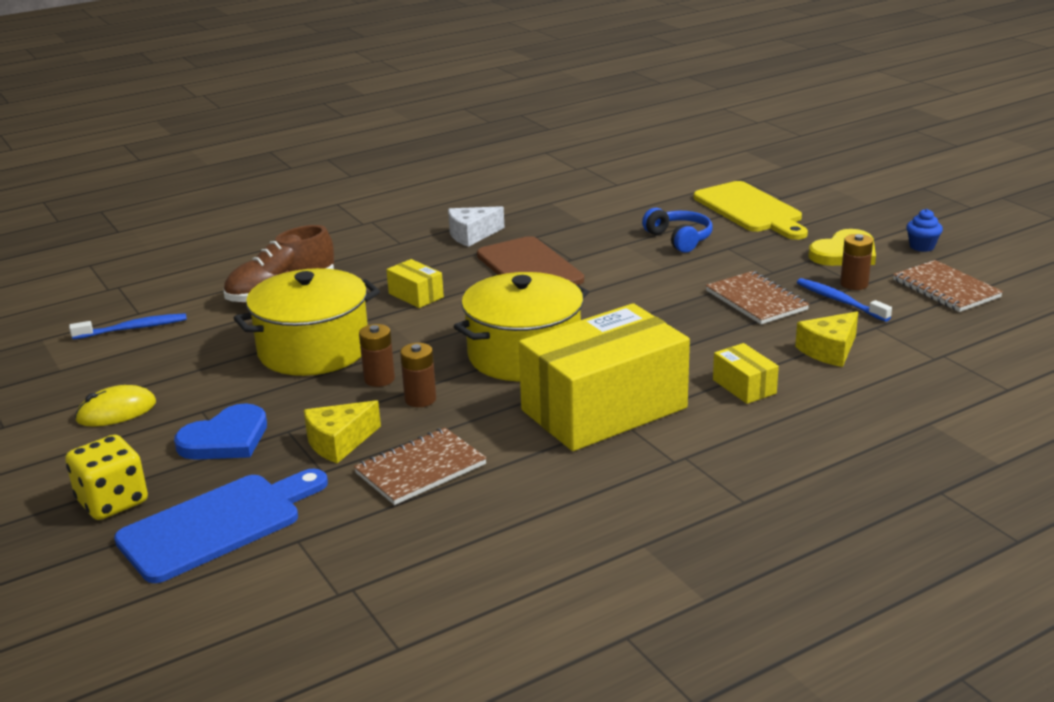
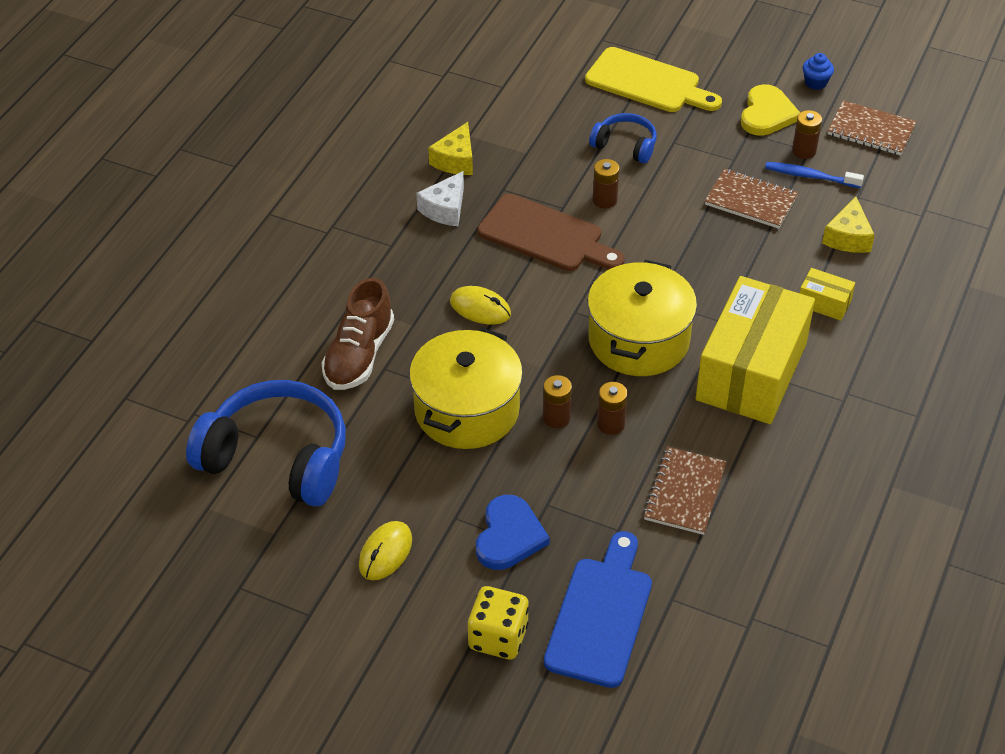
camera: 35 degrees left, 20 degrees up
(132, 329) = (277, 458): blue toothbrush -> blue headphones
(339, 442) = (598, 496): yellow cheese -> yellow cheese (455, 160)
(416, 295) = (480, 308): yellow box -> yellow mouse
(615, 264) = (604, 200): none -> brown battery

